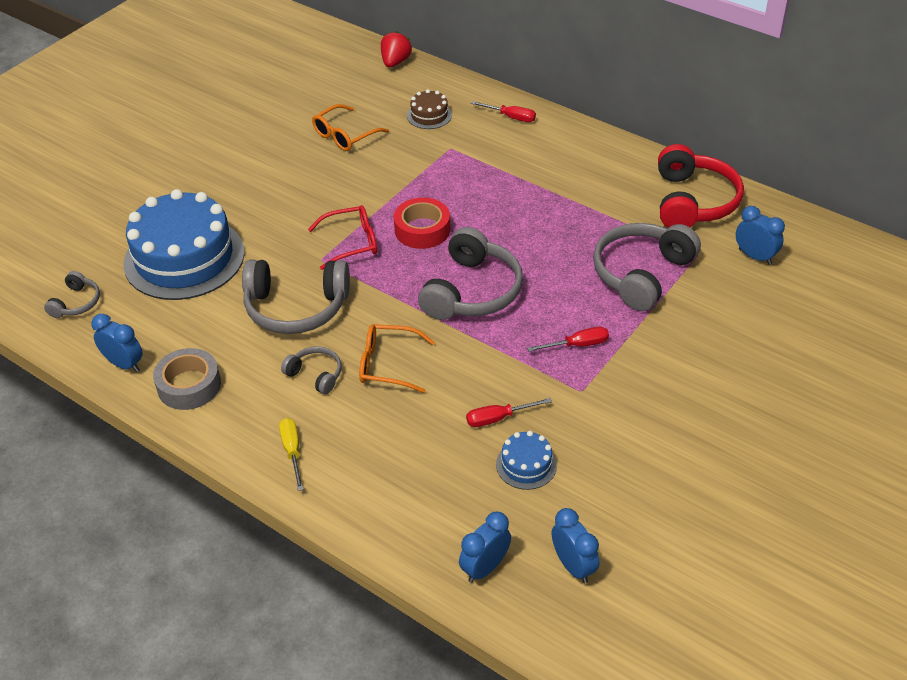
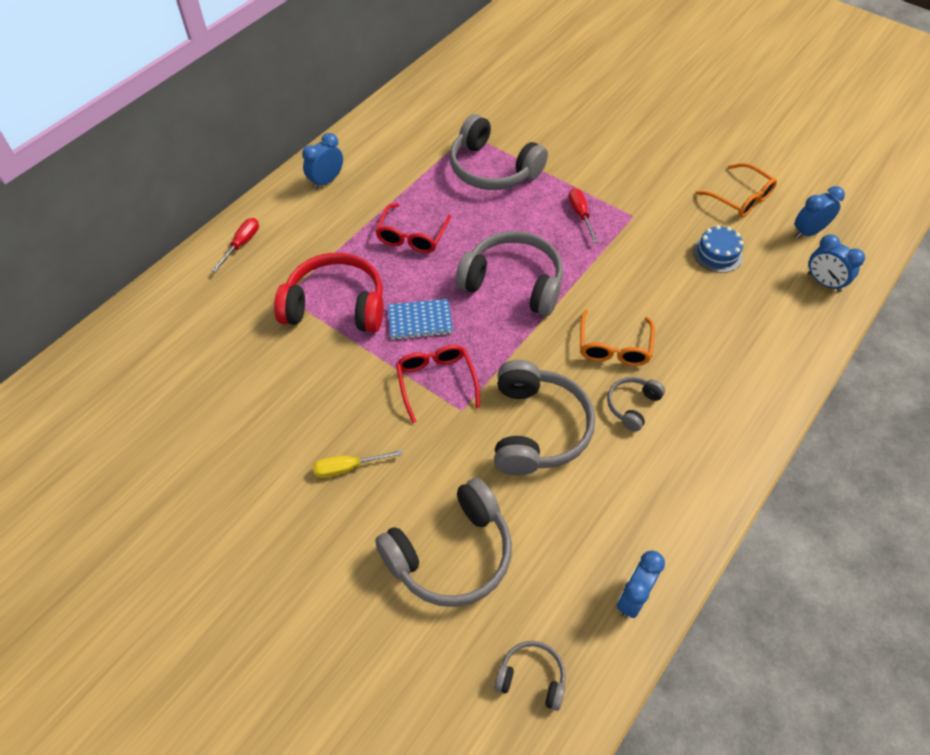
camera: 90 degrees left, 10 degrees up
(184, 258) = (451, 554): blue cake -> grey headphones
(189, 385) = (659, 522): grey tape -> none
(292, 451) = (732, 419): yellow screwdriver -> yellow screwdriver (347, 468)
(345, 135) = (238, 395): orange glasses -> orange glasses (740, 198)
(395, 62) = (97, 347): red strawberry -> none
(422, 230) = (420, 320): red tape -> blue notebook
(429, 115) = (219, 314): brown cake -> none
(498, 418) = (670, 269): red screwdriver -> none
(531, 219) = (412, 236): none -> red glasses
(693, 201) = (399, 129): red headphones -> red headphones (336, 305)
(755, 256) = (473, 103): blue clock -> blue clock (326, 181)

